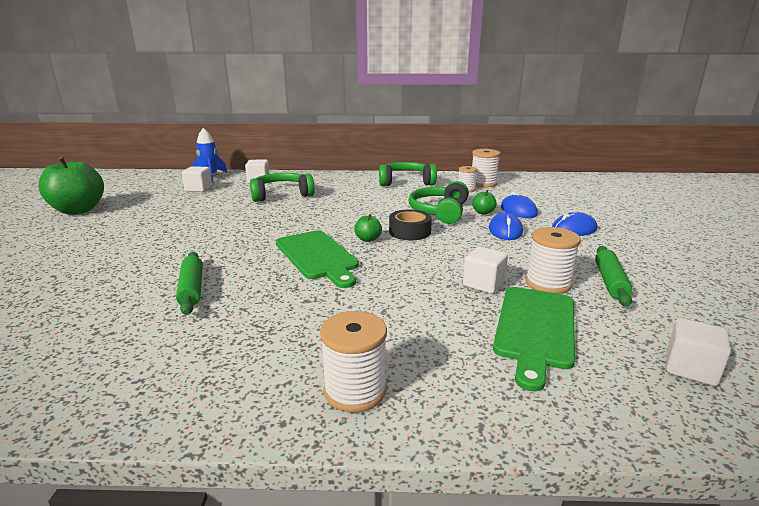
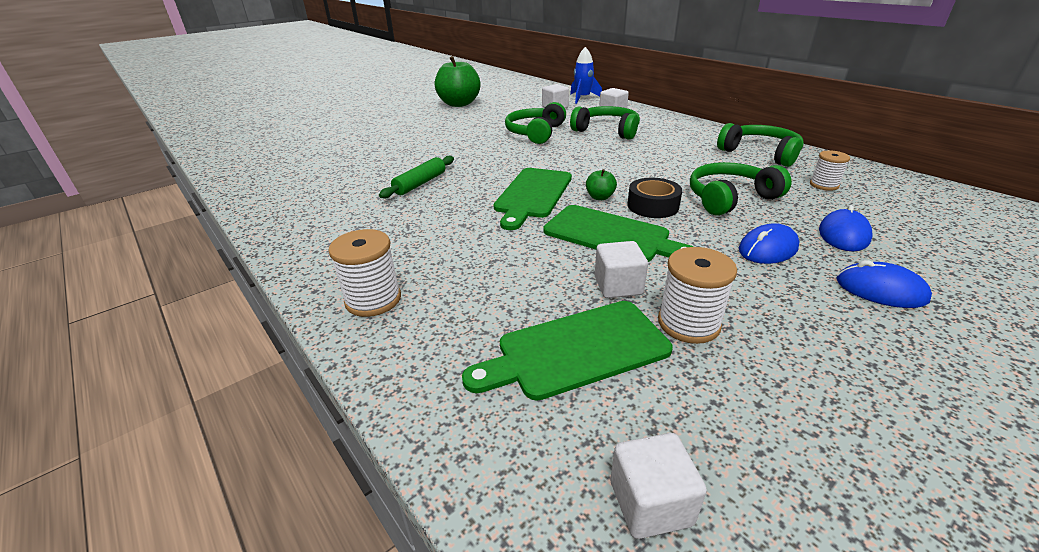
camera: 50 degrees right, 10 degrees up
(222, 212) = (535, 133): none -> green headphones
(422, 258) = (611, 235): none -> green cutting board
(483, 183) = (868, 185): white spool -> none
(483, 212) = (785, 218): green apple -> none
(610, 282) = (778, 368): green rolling pin -> none

